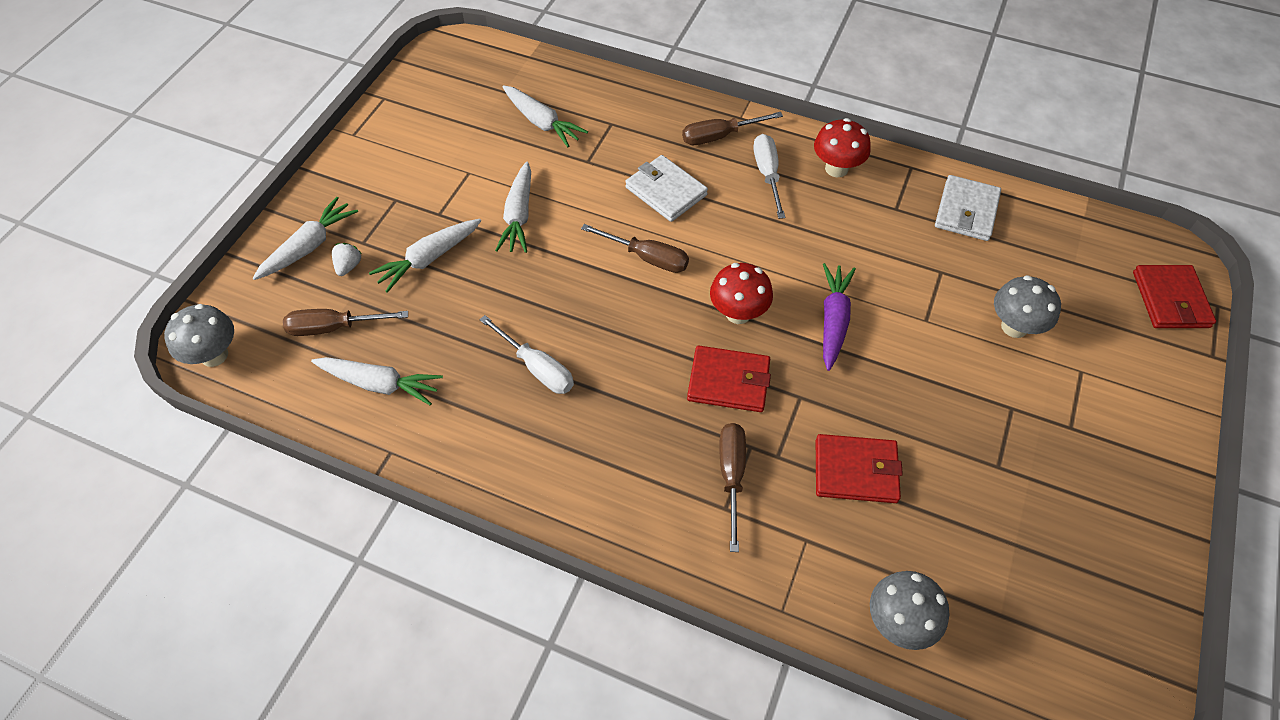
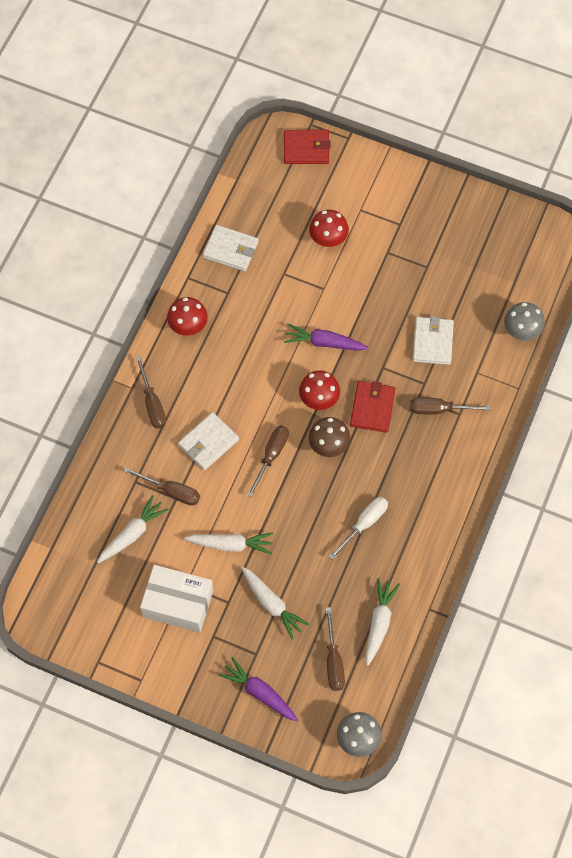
camera: 90 degrees left, 10 degrees up
(309, 246) = (259, 692): white carrot -> purple carrot
(348, 266) = (278, 660): white strawberry -> none
(444, 165) = (178, 603): none -> white box
(597, 156) = (171, 491): none -> brown screwdriver
(663, 324) = (328, 446): none -> brown mushroom
(767, 174) = (193, 373): white screwdriver -> none
(855, 471) = (432, 342): red wallet -> white wallet
(1014, 327) = (328, 239): grey mushroom -> red mushroom

